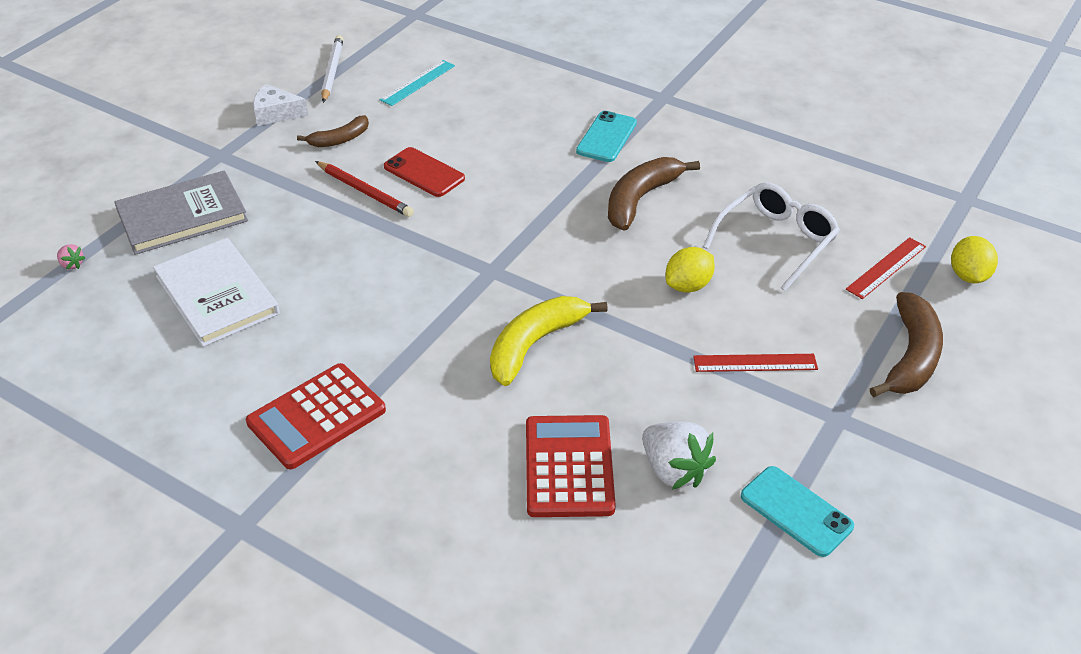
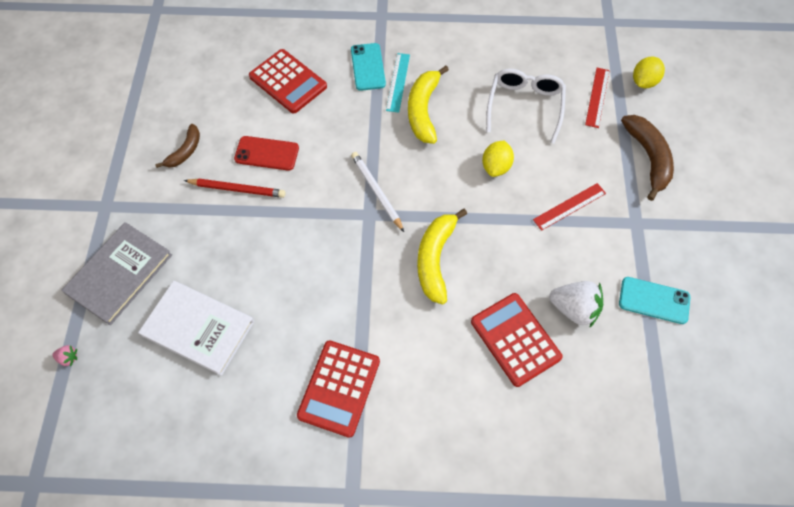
camera: 30 degrees left, 20 degrees up
(276, 113) = (119, 148): white cheese -> none
(332, 71) = (133, 90): white pencil -> white pencil (376, 191)
(418, 83) = (205, 74): turquoise ruler -> turquoise ruler (398, 82)
(502, 119) = (288, 82): none -> red calculator
(640, 199) = (423, 110): brown banana -> yellow banana
(968, 276) = (643, 82): yellow lemon -> yellow lemon turned 60 degrees clockwise

